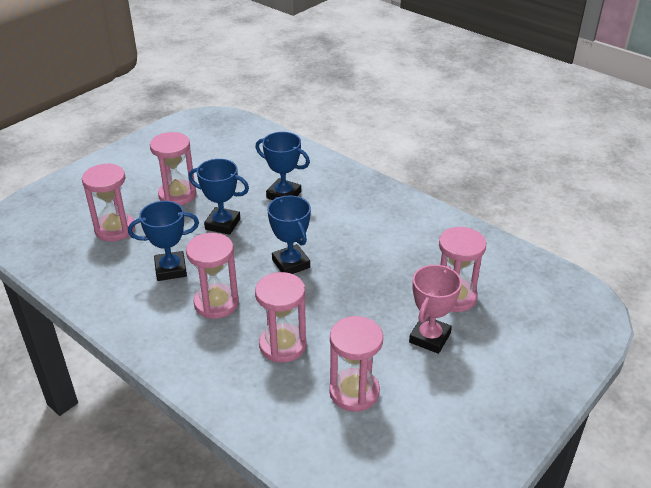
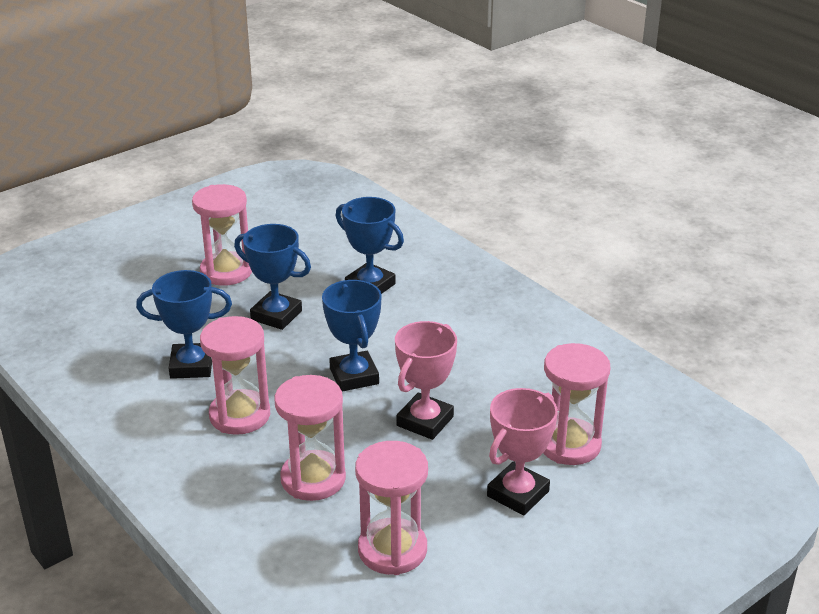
camera: 10 degrees right, 5 degrees down
(115, 229) = (132, 307): pink hourglass -> none
(350, 292) = (425, 421): none -> pink trophy

